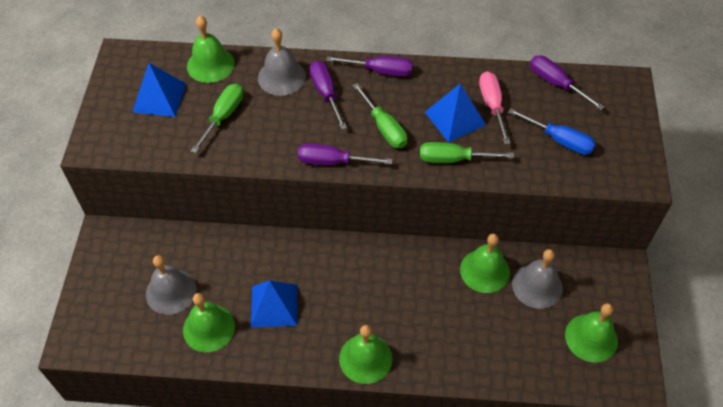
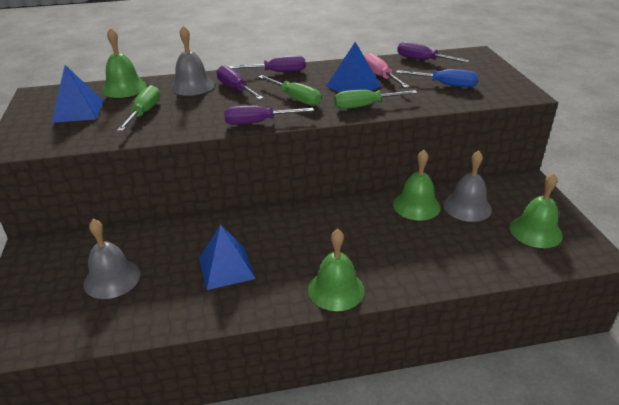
camera: 15 degrees left, 20 degrees down
(209, 328) = (160, 300): green bell -> none

